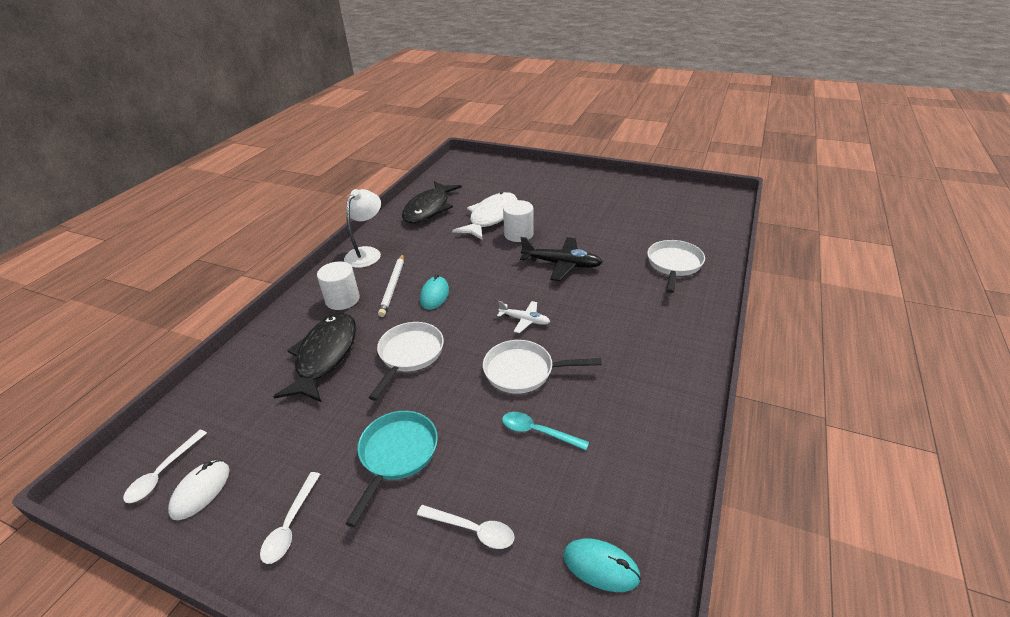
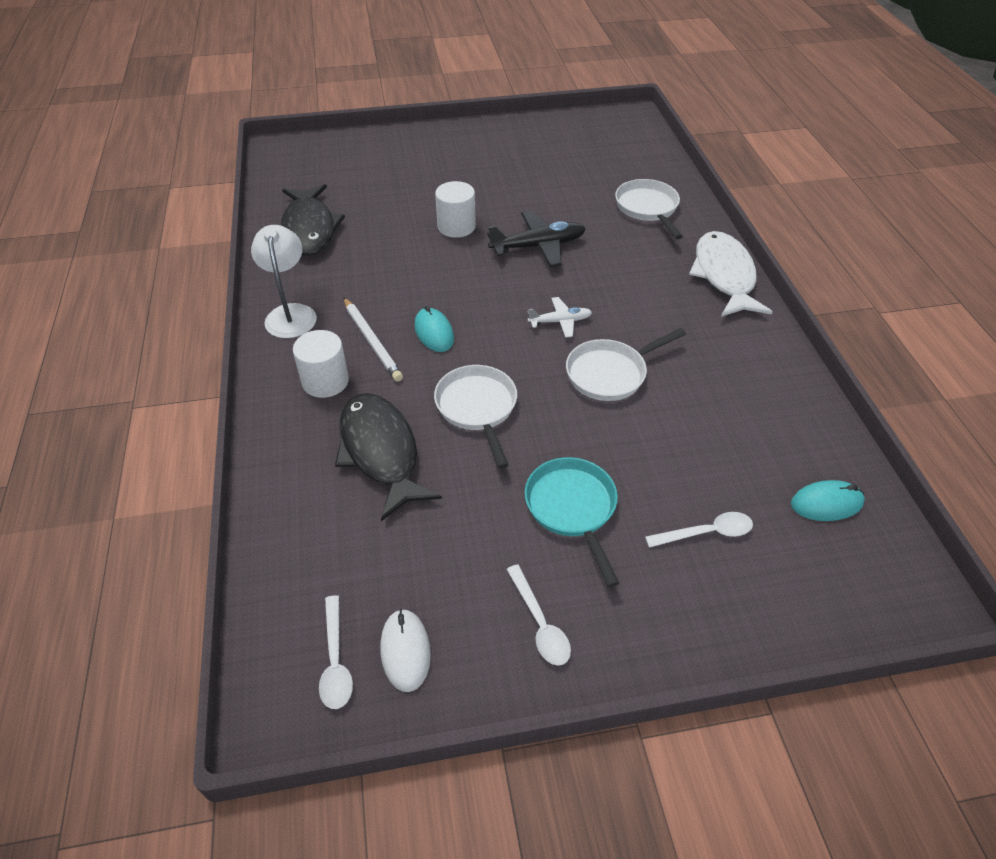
camera: 35 degrees left, 10 degrees up
(491, 217) = (402, 216): white fish -> white fish (724, 276)
(538, 432) = (678, 423): turquoise spoon -> none

